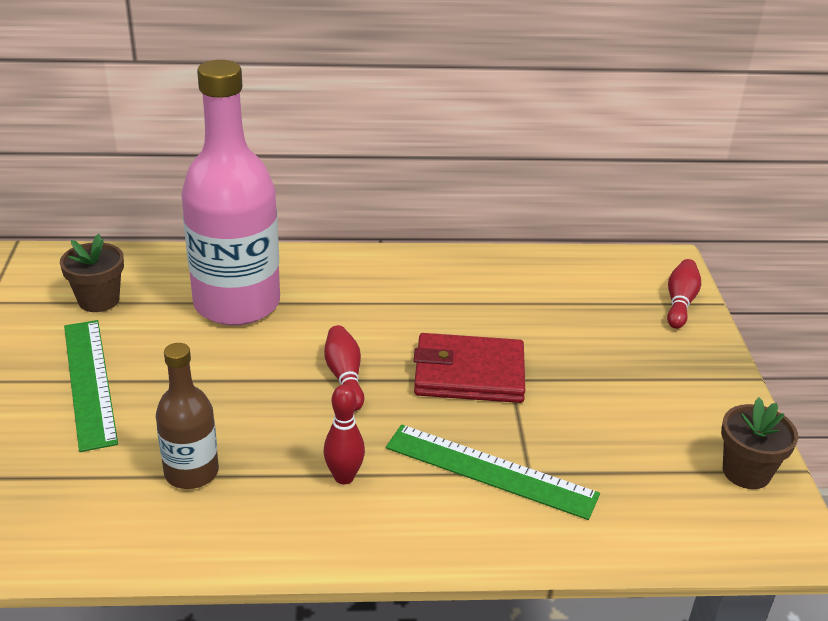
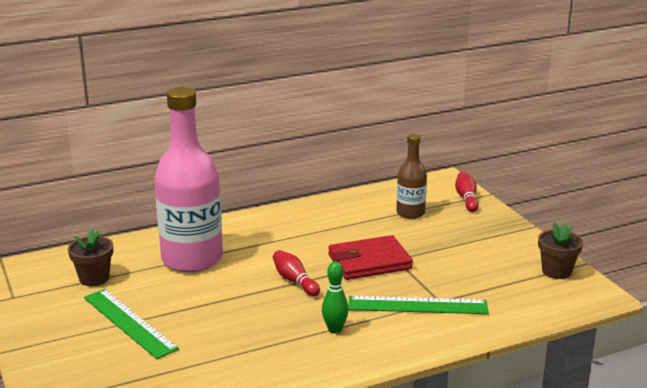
camera: 20 degrees left, 10 degrees down
(191, 472) = (239, 351): brown bottle -> brown bottle (410, 213)
(344, 477) = (335, 329): red bowling pin -> green bowling pin

